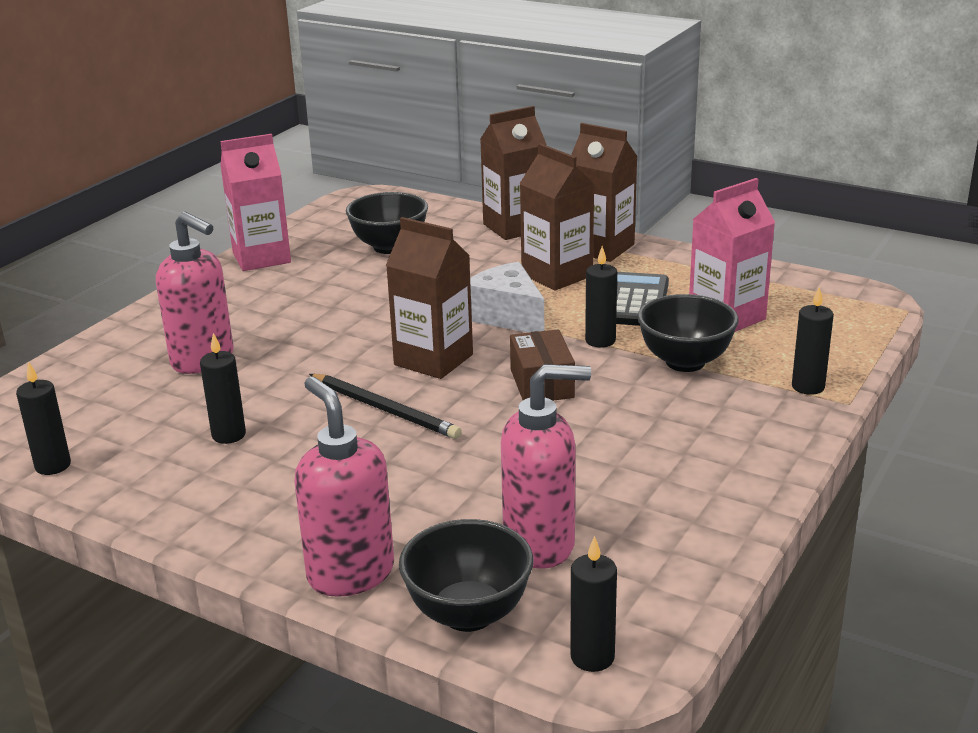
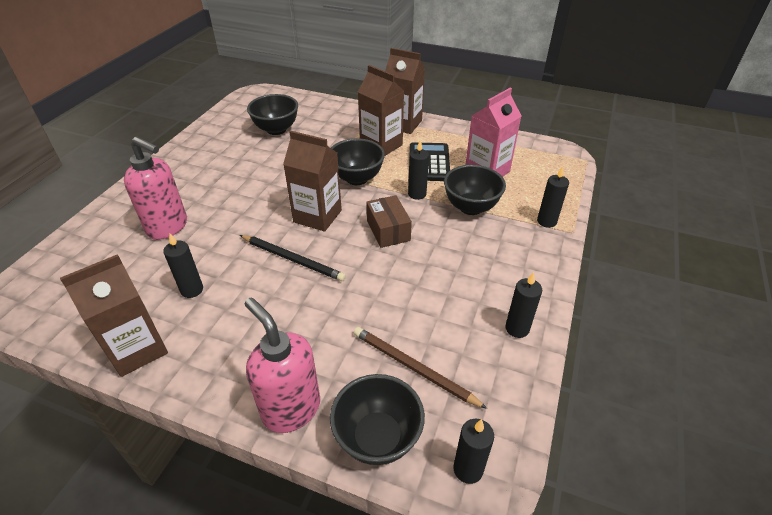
camera: 10 degrees left, 15 degrees up
(53, 466) = (70, 328): black candle -> black candle (517, 328)
(261, 258) = (197, 142): pink carton -> none
(507, 316) = (357, 178): white cheese -> black bowl
(514, 227) = (349, 111): brown carton -> brown carton (137, 349)
(540, 544) = (413, 368): pink soap dispenser -> brown pencil

